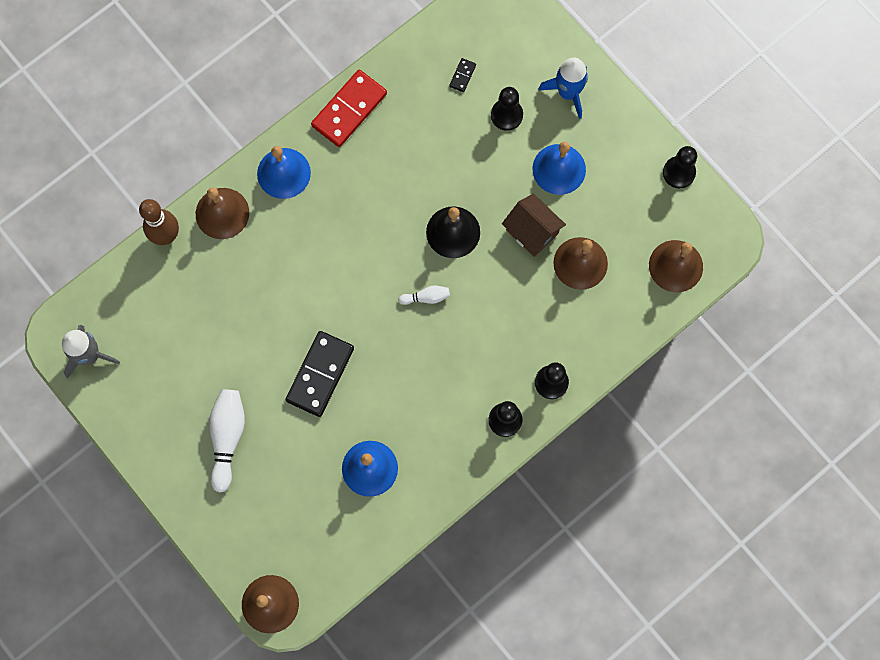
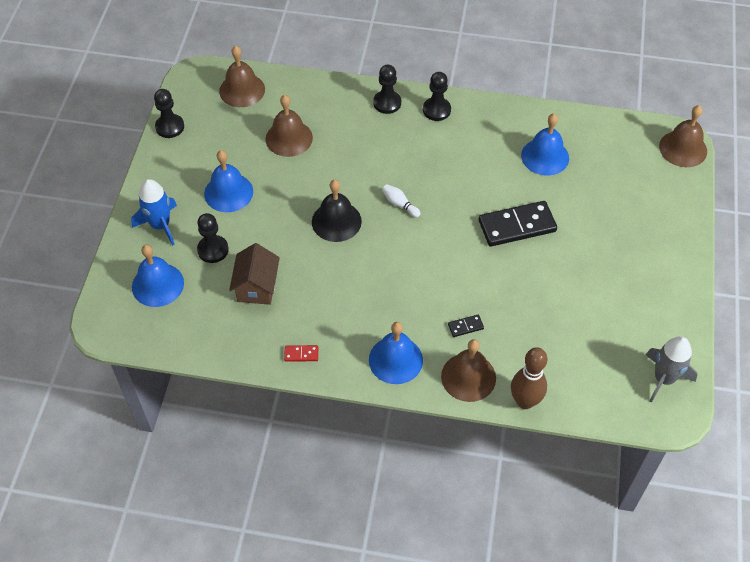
camera: 130 degrees left, 20 degrees down
(227, 438) = (617, 247): white bowling pin -> none
(349, 110) = (301, 354): red domino -> red domino, size x0.43
(462, 76) = (204, 299): black domino -> black domino (465, 327)
(507, 52) = (157, 284): none -> blue bell
(532, 231) = (291, 177): brown house -> brown house (256, 287)

